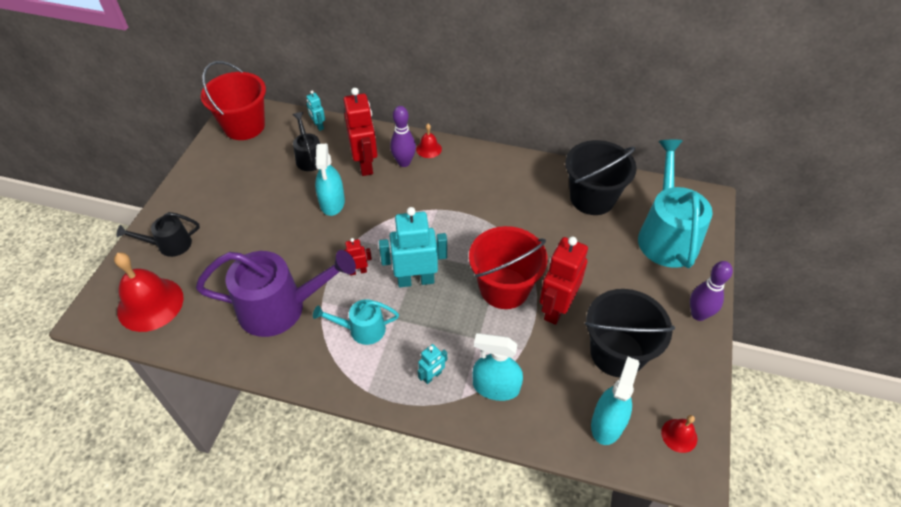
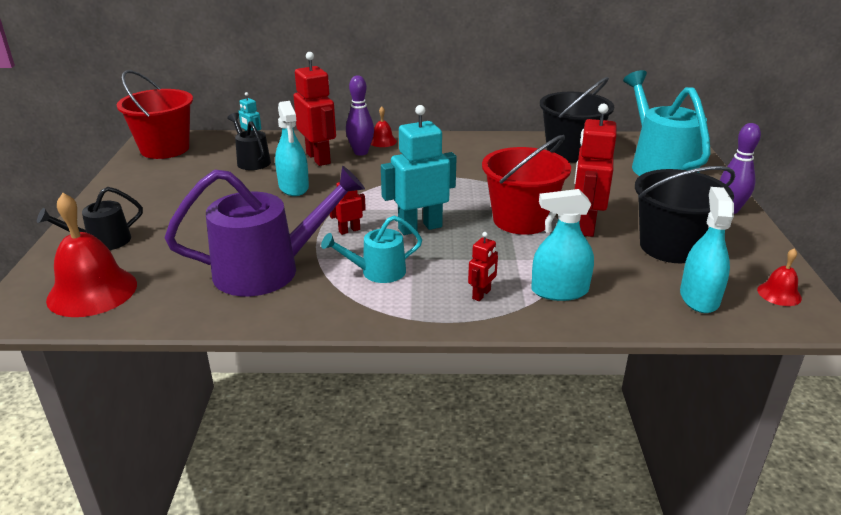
camera: 15 degrees left, 20 degrees down
(432, 376) = (481, 294): turquoise robot -> red robot

